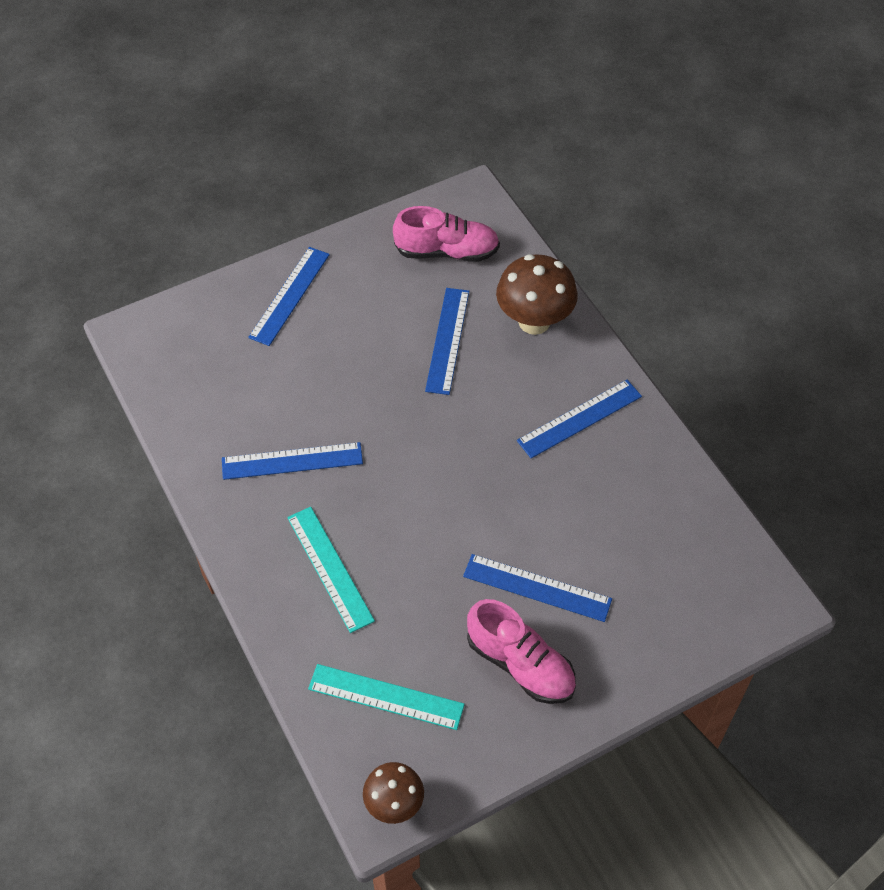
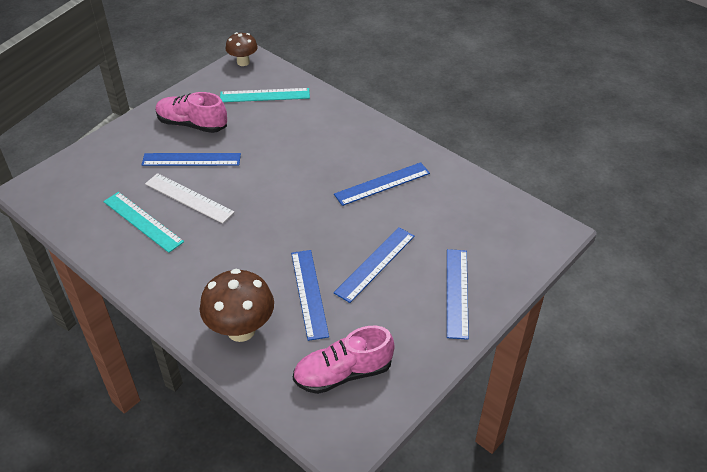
camera: 160 degrees right, 10 degrees down
(329, 568) = (325, 138): turquoise ruler -> turquoise ruler (143, 221)
(554, 517) = (189, 198): none -> white ruler
(579, 418) = (184, 264): blue ruler -> blue ruler (375, 264)

